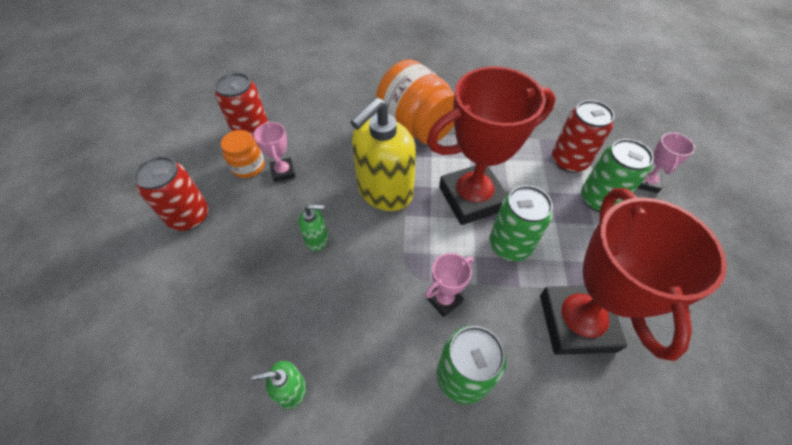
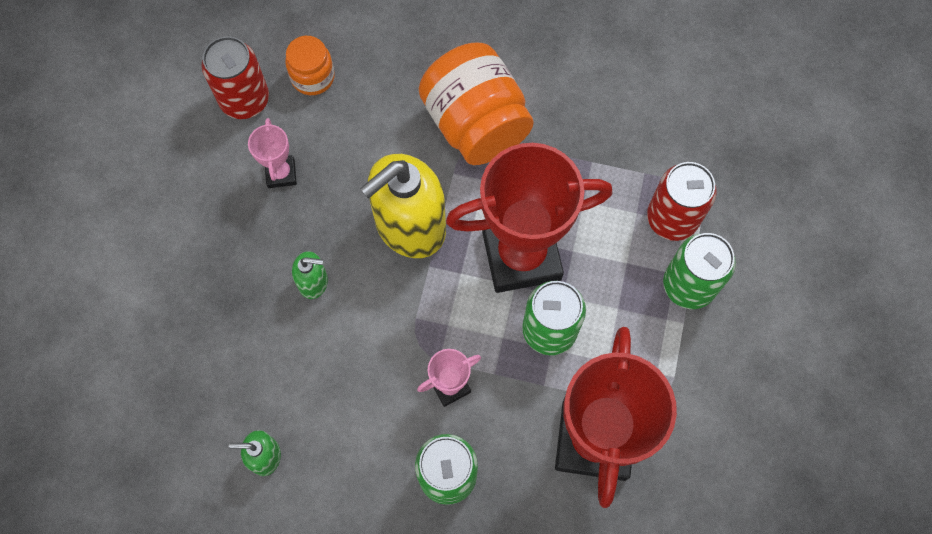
camera: 10 degrees right, 15 degrees up
(189, 216) = (159, 223): red can -> none
(248, 166) = (236, 157): orange jar -> orange jar (313, 77)
(646, 182) = (763, 270): pink trophy -> none

